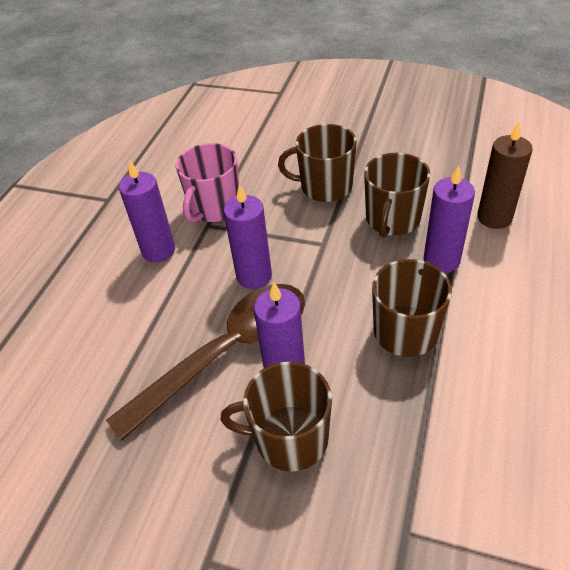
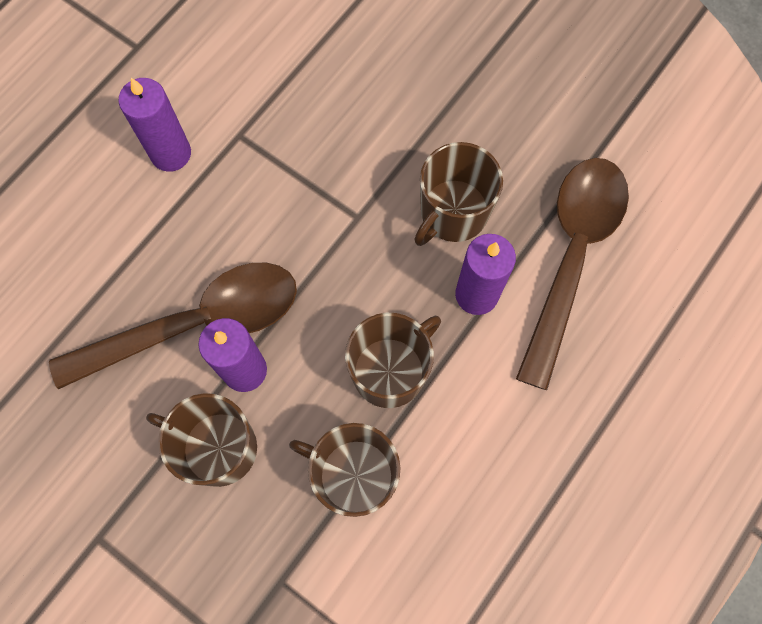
camera: 15 degrees right, 25 degrees up
(214, 207) = (257, 110): pink mug -> none
(254, 276) = (262, 233): purple candle -> none
(325, 187) = (399, 129): brown mug -> brown mug (354, 475)
(494, 217) = (571, 257): brown candle -> brown spoon

